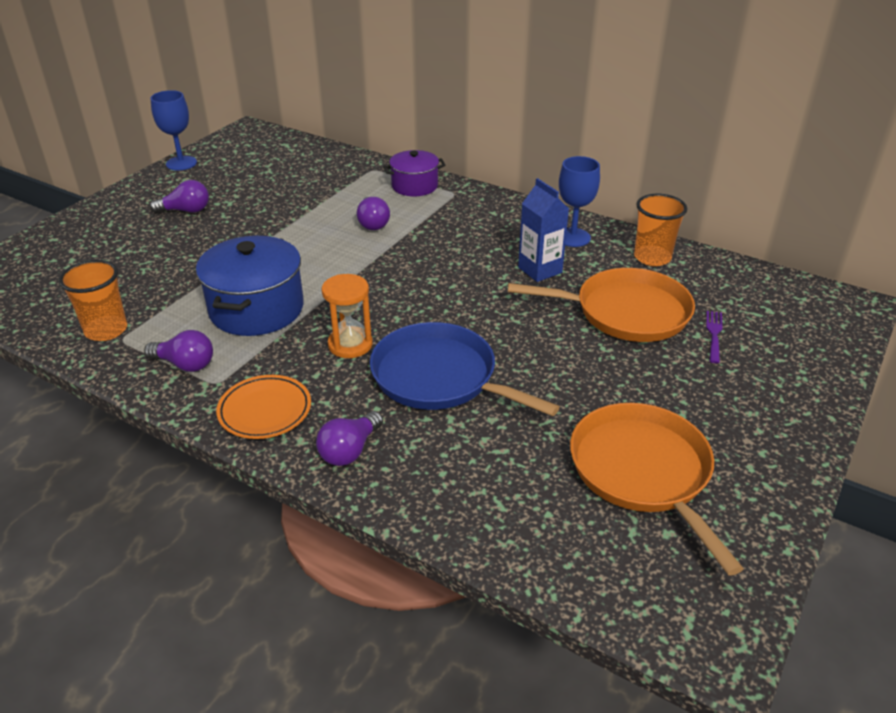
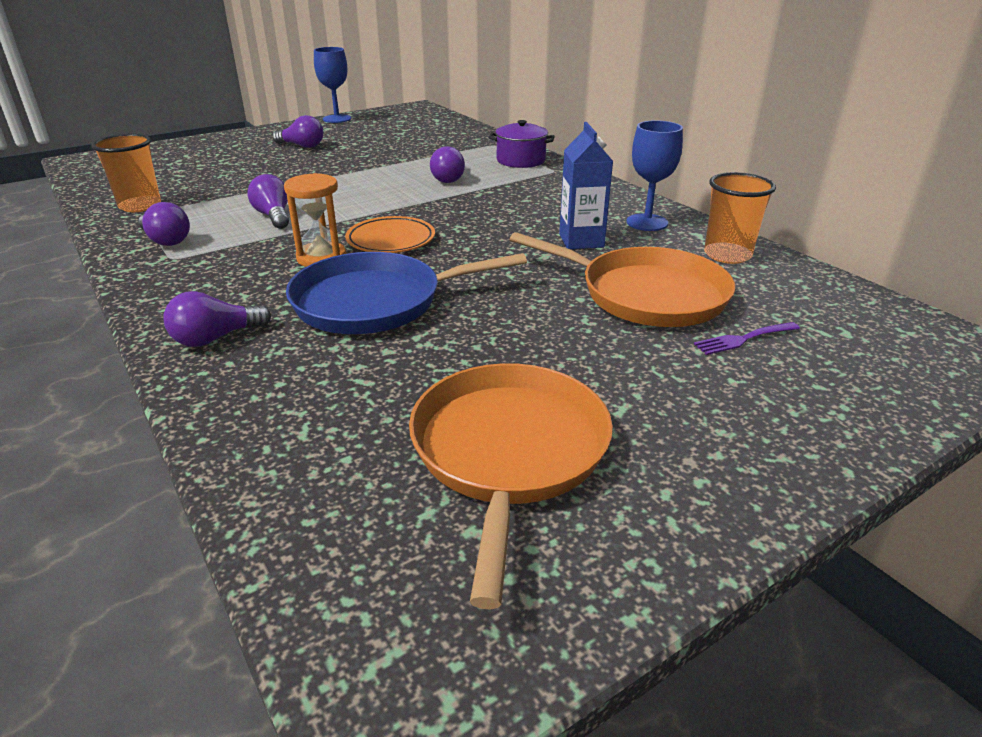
camera: 25 degrees right, 5 degrees down
(256, 309) = (273, 216): blue pot -> purple light bulb
(265, 411) = (184, 288): orange plate -> orange plate (391, 240)
(439, 377) = (375, 302): blue pan -> blue pan turned 75 degrees counterclockwise
(714, 334) = (743, 339): purple fork -> purple fork turned 150 degrees counterclockwise

